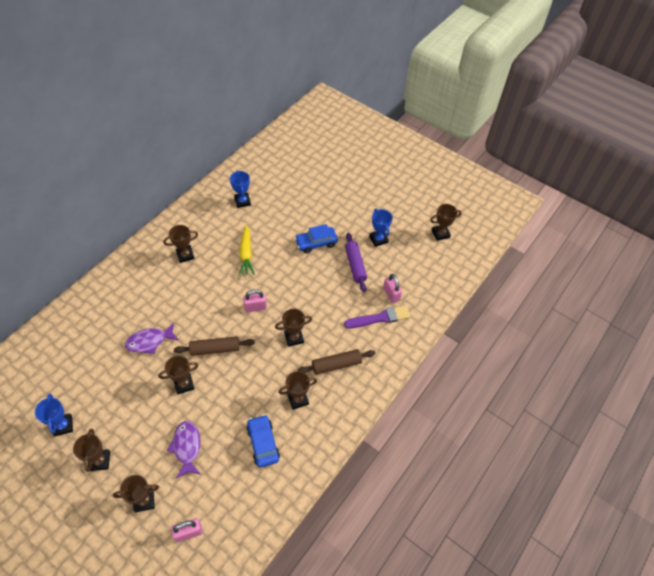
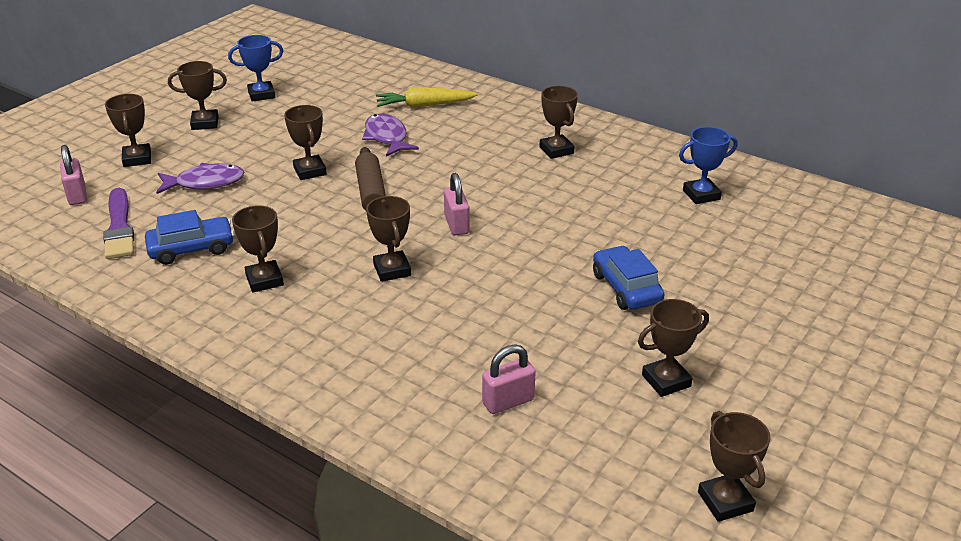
camera: 90 degrees right, 20 degrees down
(246, 254) = (574, 207): yellow carrot -> yellow carrot (424, 105)
(336, 365) = (330, 323): brown rolling pin -> none
(355, 265) = (579, 345): purple rolling pin -> none
(378, 239) = (666, 381): blue trophy -> brown trophy
(380, 318) = (442, 383): purple brush -> purple brush (119, 227)

